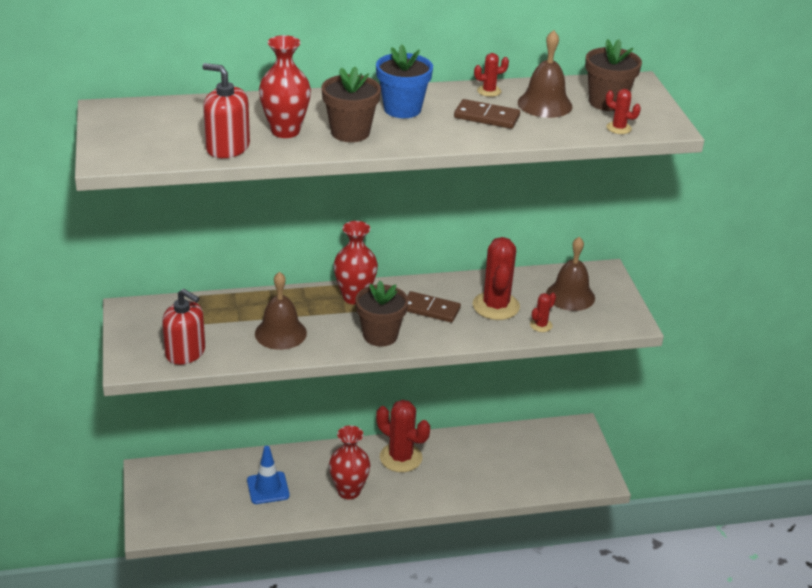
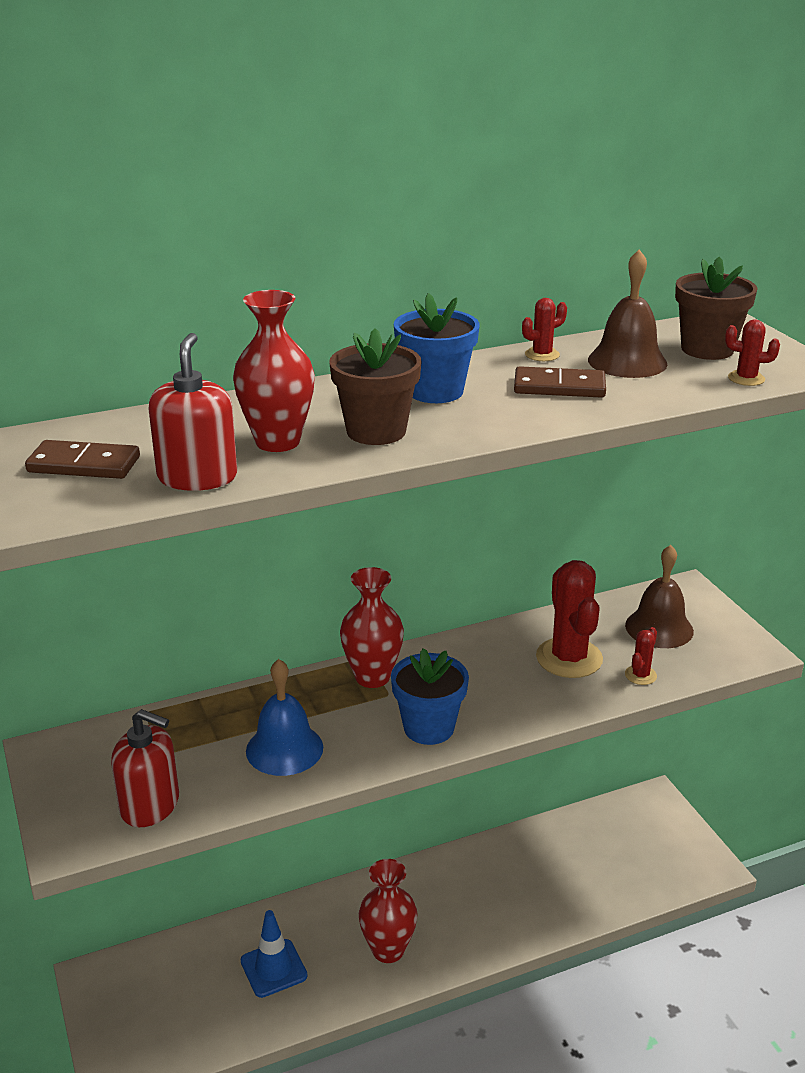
camera: 10 degrees left, 5 degrees down
(227, 148) = (197, 477): red soap dispenser -> red soap dispenser turned 75 degrees clockwise
(280, 333) = (284, 749): brown bell -> blue bell
(380, 335) = (429, 728): brown flower pot -> blue flower pot
(401, 457) = (443, 885): red cactus -> none
(430, 309) = (483, 677): brown domino -> brown domino (84, 465)

